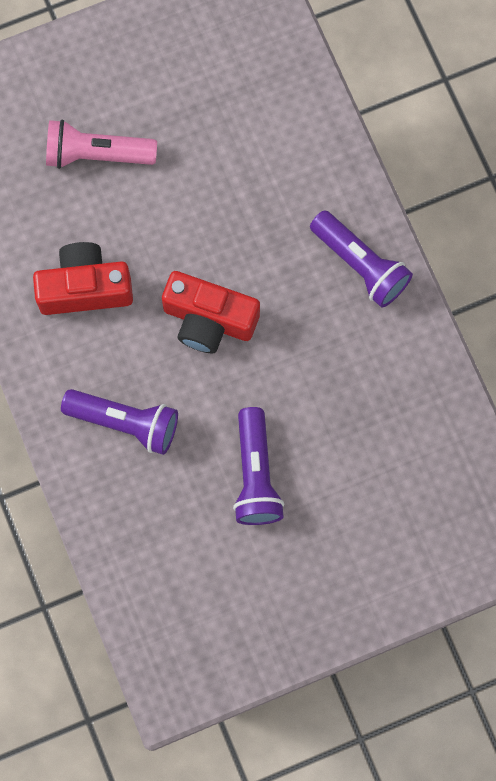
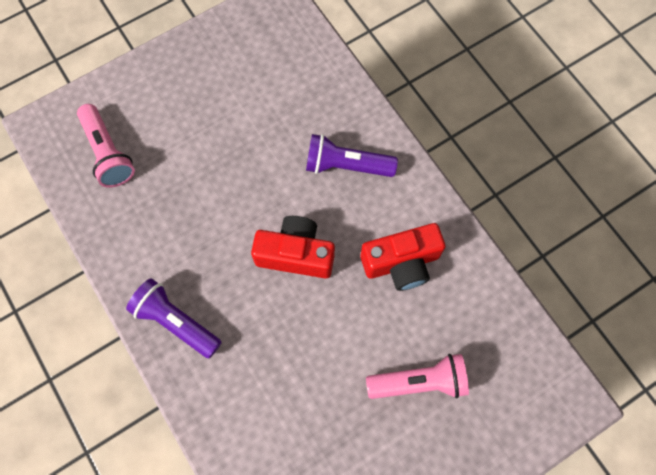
camera: 170 degrees right, 5 degrees down
(255, 474) = (240, 145): purple flashlight -> none
(428, 492) = (108, 153): none -> pink flashlight

